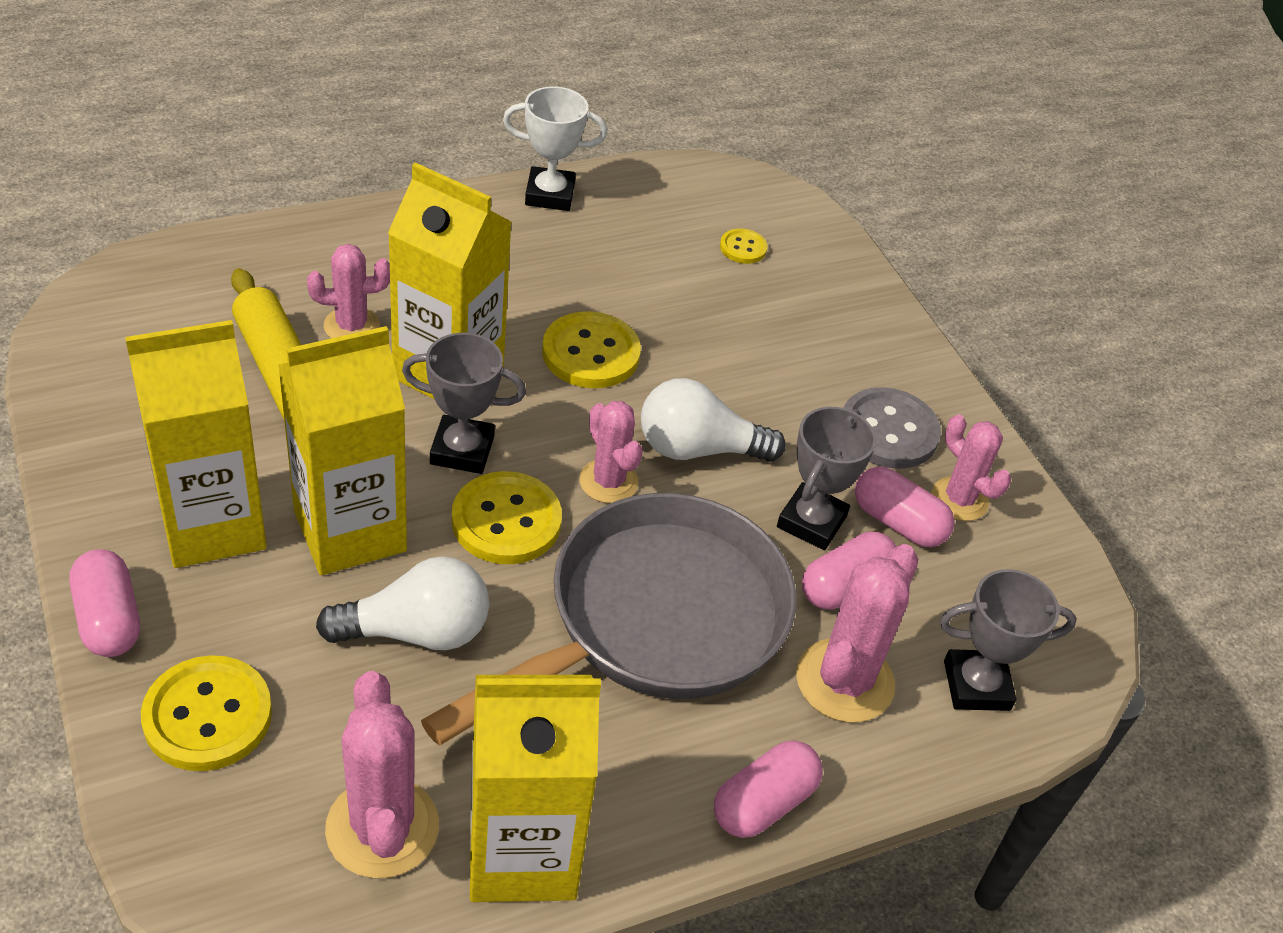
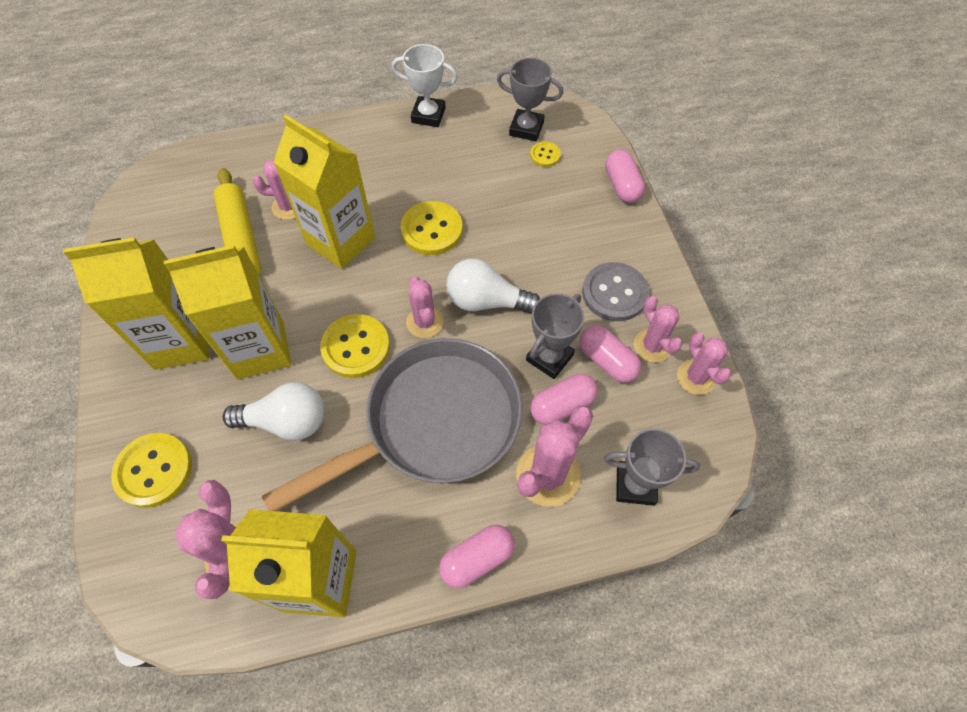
camera: 15 degrees right, 15 degrees up
(109, 619) = (111, 401): pink capsule -> pink capsule (622, 186)
(462, 450) = (338, 296): grey trophy -> grey trophy (526, 128)
(1031, 538) = (696, 377): none -> pink cactus

